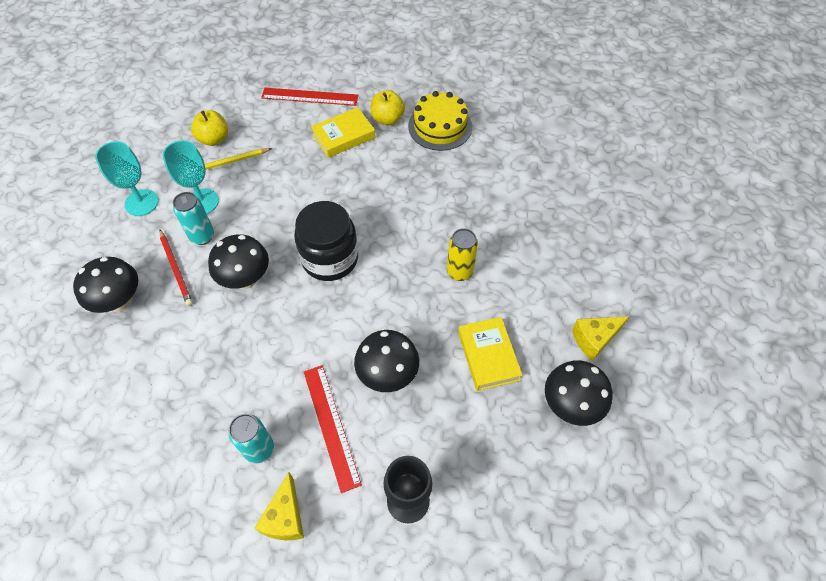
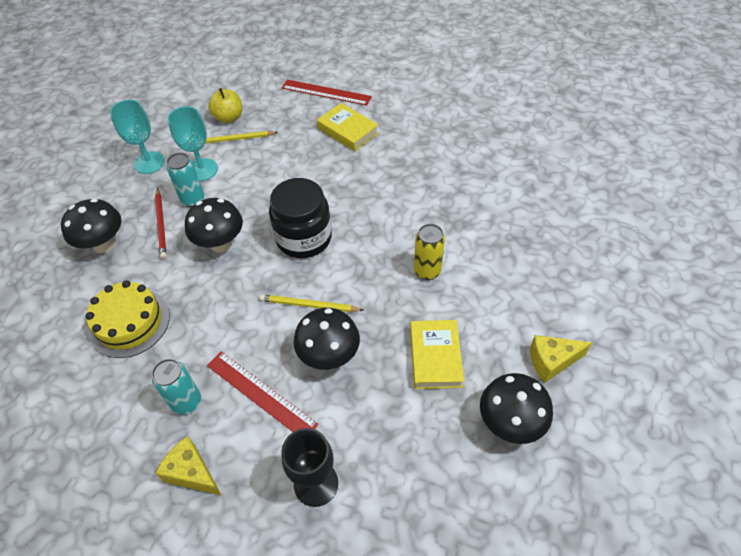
camera: 15 degrees right, 5 degrees down
(285, 517) = (192, 473): yellow cheese -> yellow cheese turned 105 degrees clockwise
(331, 426) = (261, 394): red ruler -> red ruler turned 45 degrees counterclockwise
(343, 136) = (348, 131): yellow book -> yellow book turned 60 degrees clockwise
(354, 327) = (309, 305): none -> yellow pencil
(387, 119) = (393, 121): yellow apple -> none
(440, 126) = (443, 134): yellow cake -> yellow cake (129, 322)

